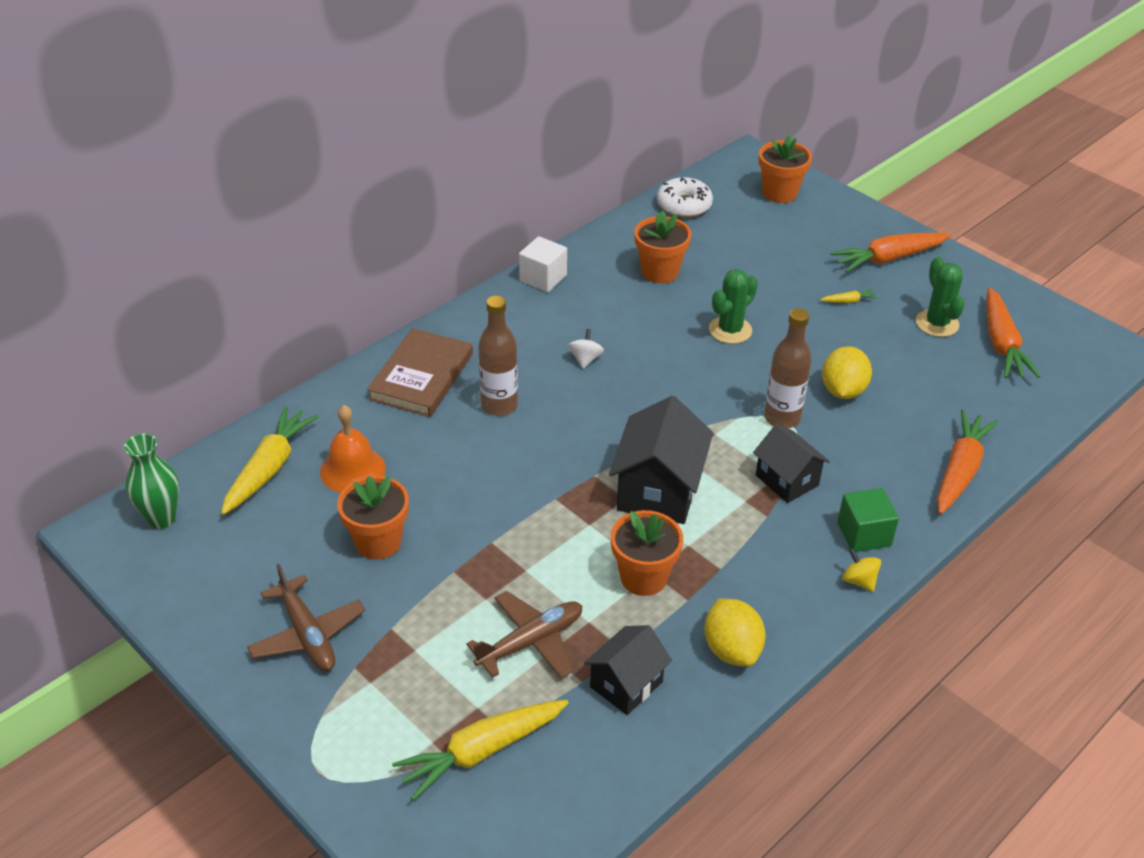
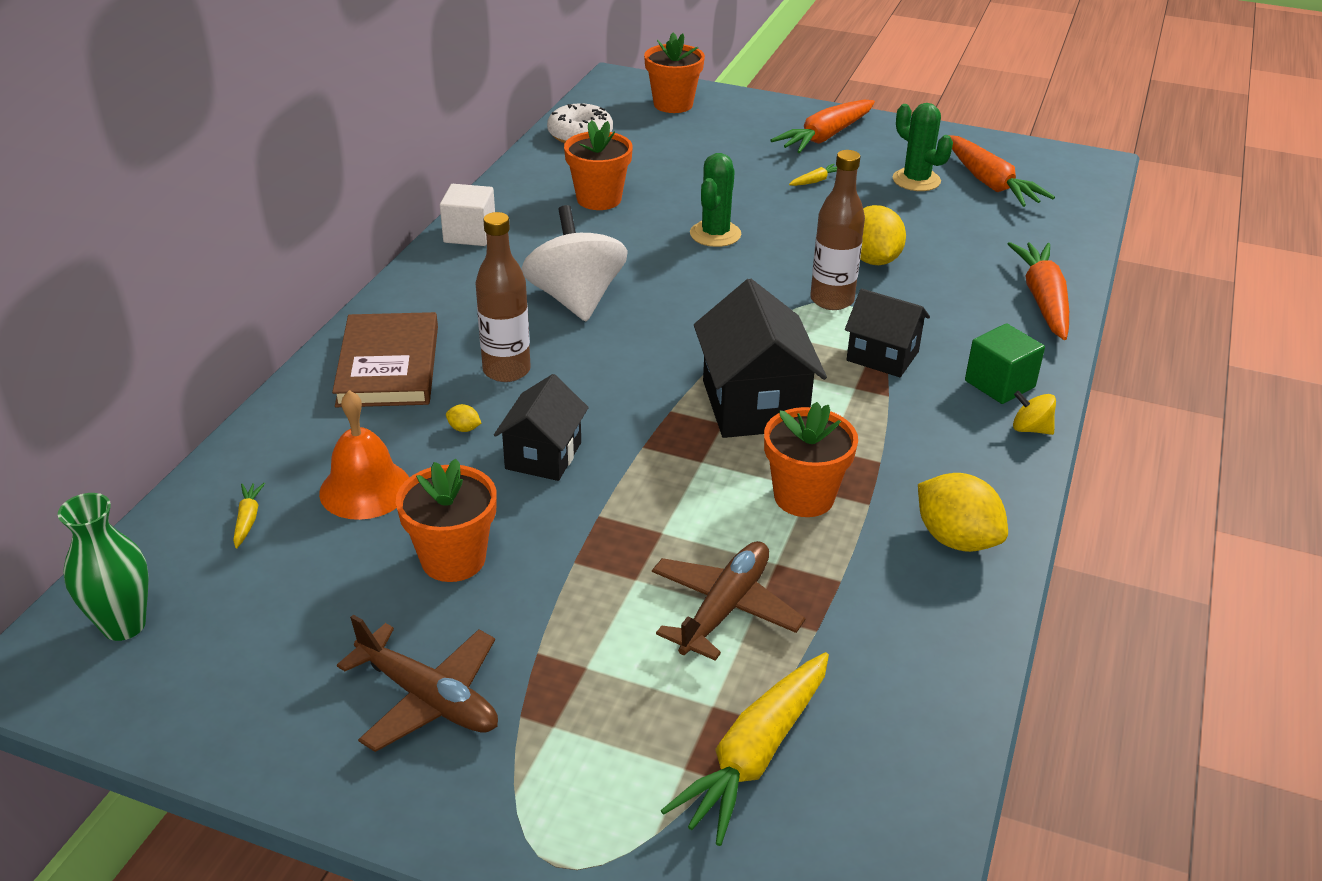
camera: 25 degrees left, 5 degrees down
(269, 468) = (248, 519): yellow carrot -> yellow carrot, size x0.43
(442, 444) = (464, 429): none -> yellow lemon
(585, 359) = (576, 299): white spinning top -> white spinning top, size x2.35
(626, 684) = (869, 616): black house -> black house (543, 456)

